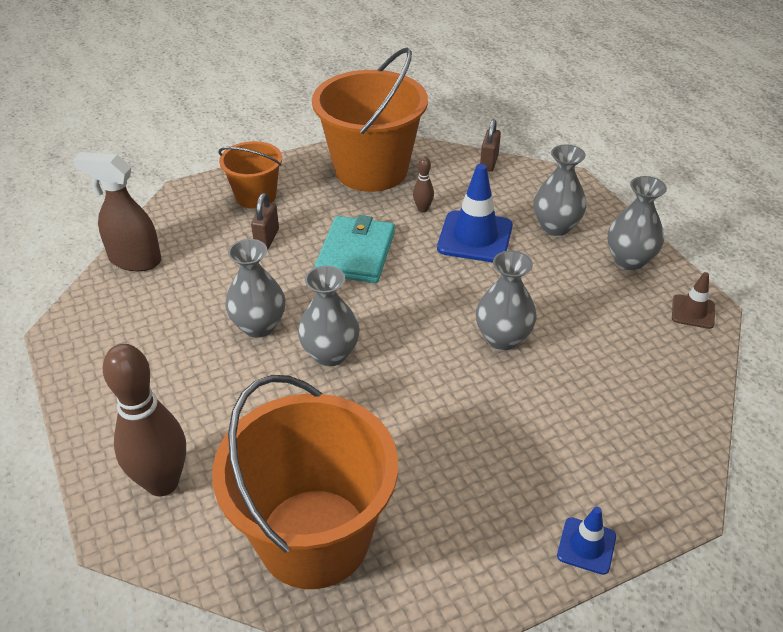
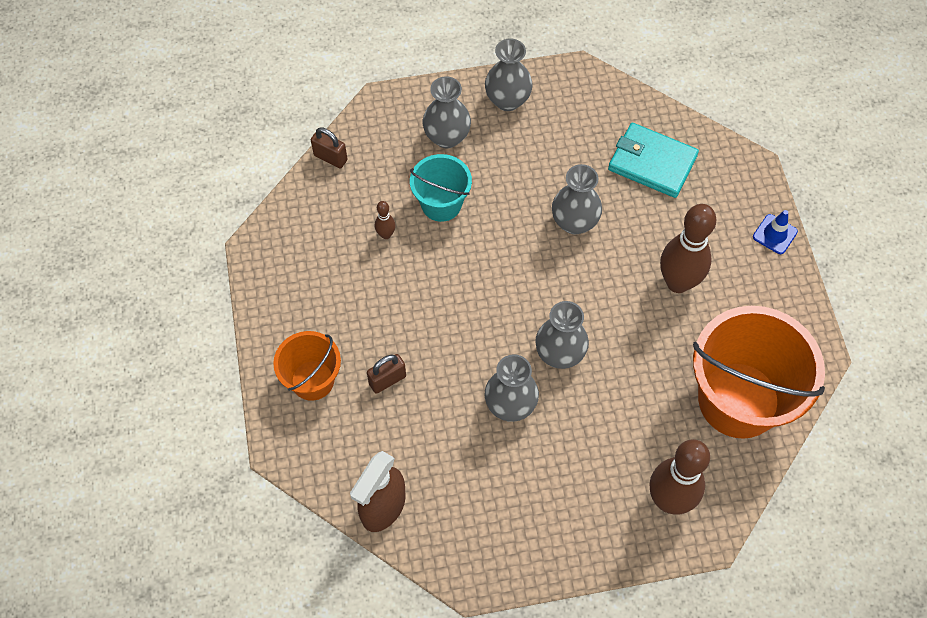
camera: 75 degrees left, 20 degrees up
(267, 239) = (387, 380): brown padlock -> brown padlock turned 60 degrees counterclockwise
(356, 253) = (433, 306): turquoise wallet -> turquoise wallet (652, 163)
(371, 170) = (305, 264): orange bucket -> none
(463, 446) = (678, 282): none -> brown bowling pin
(475, 237) = (441, 204): blue traffic cone -> turquoise bucket
(693, 312) = (579, 83): brown traffic cone -> none

